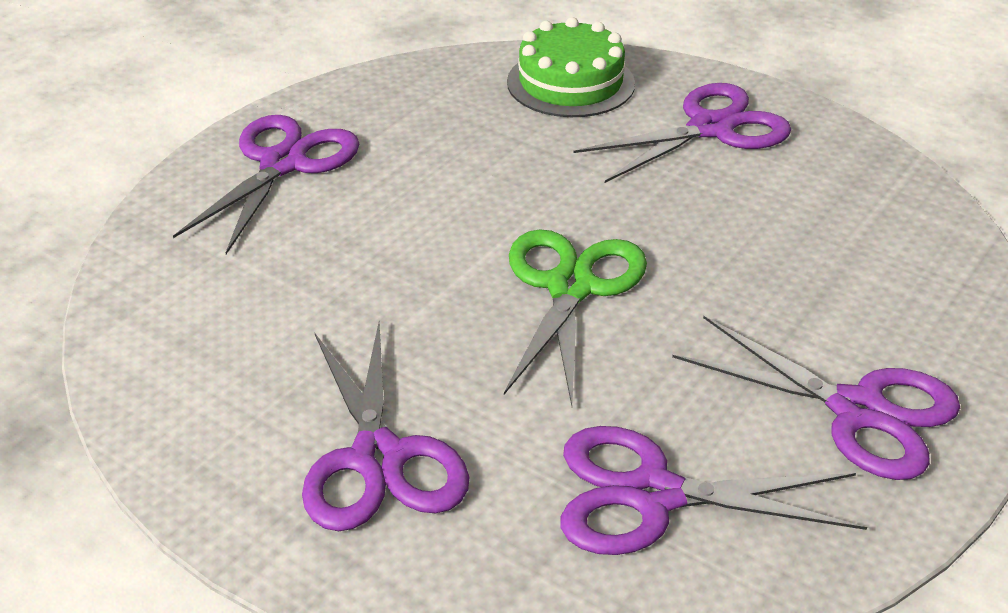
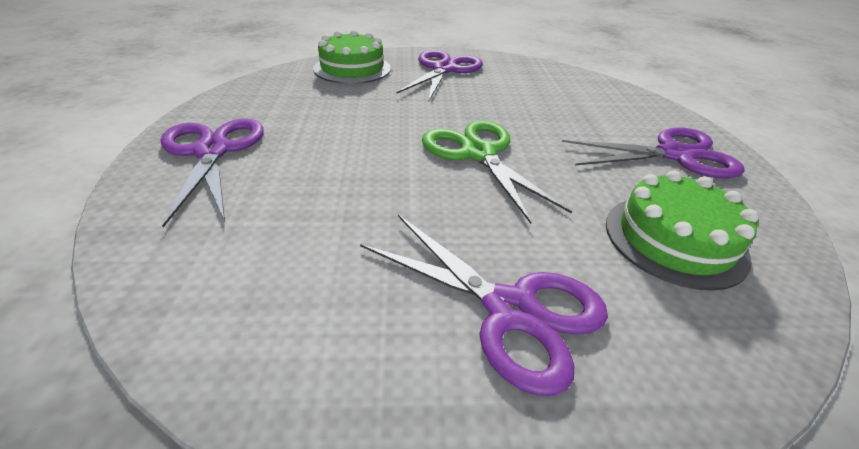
camera: 40 degrees left, 0 degrees up
(653, 495) = (674, 239): purple scissors -> green cake

